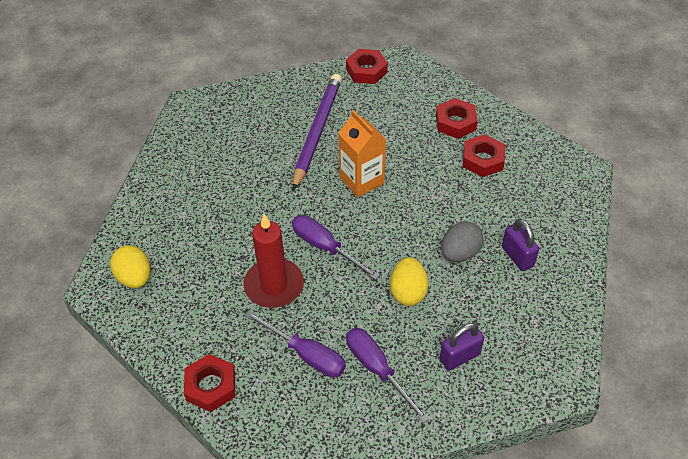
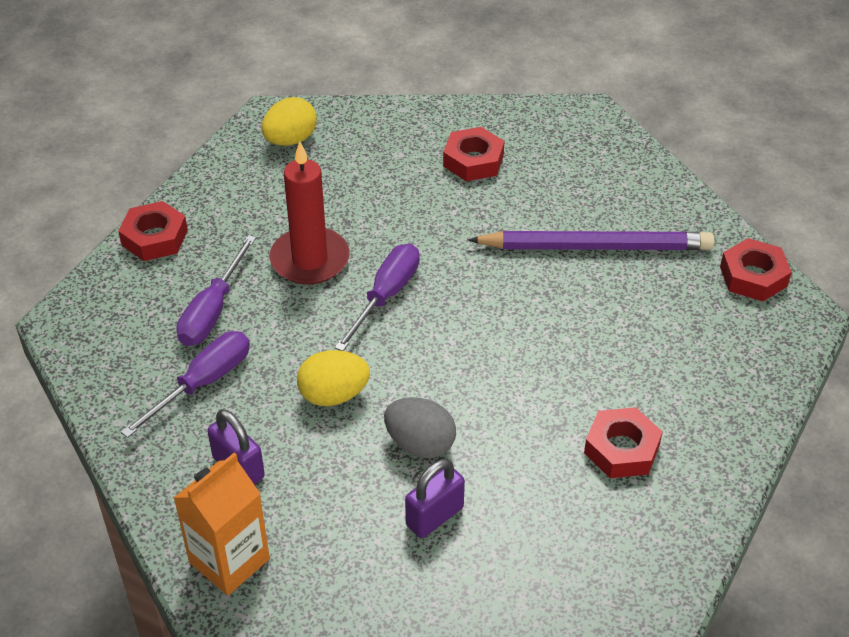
camera: 75 degrees right, 5 degrees down
(361, 180) = (520, 311): orange carton -> orange carton (229, 561)
(455, 122) = (690, 403): red nut -> red nut (473, 161)

